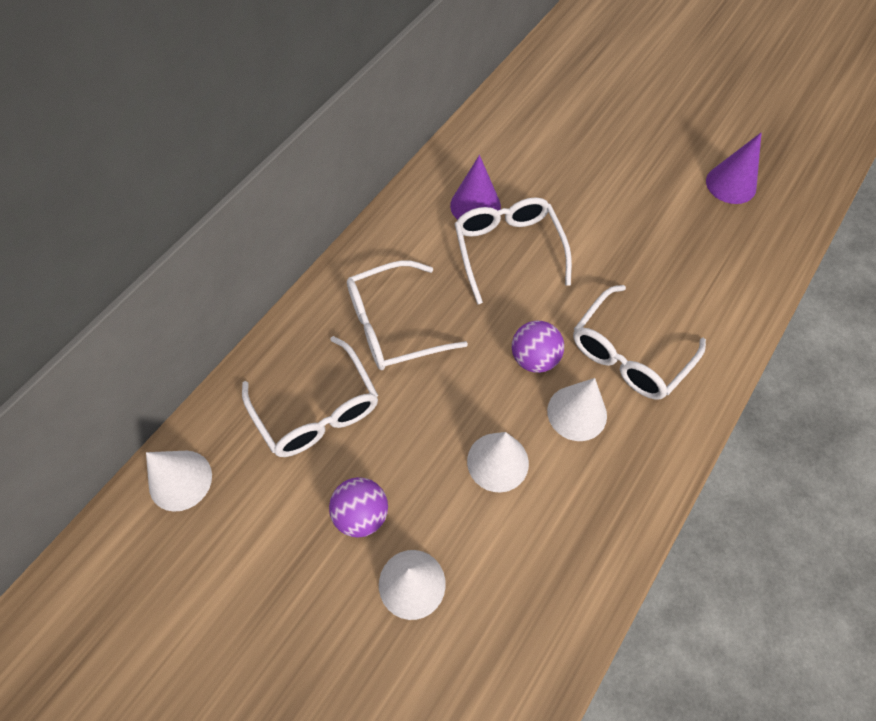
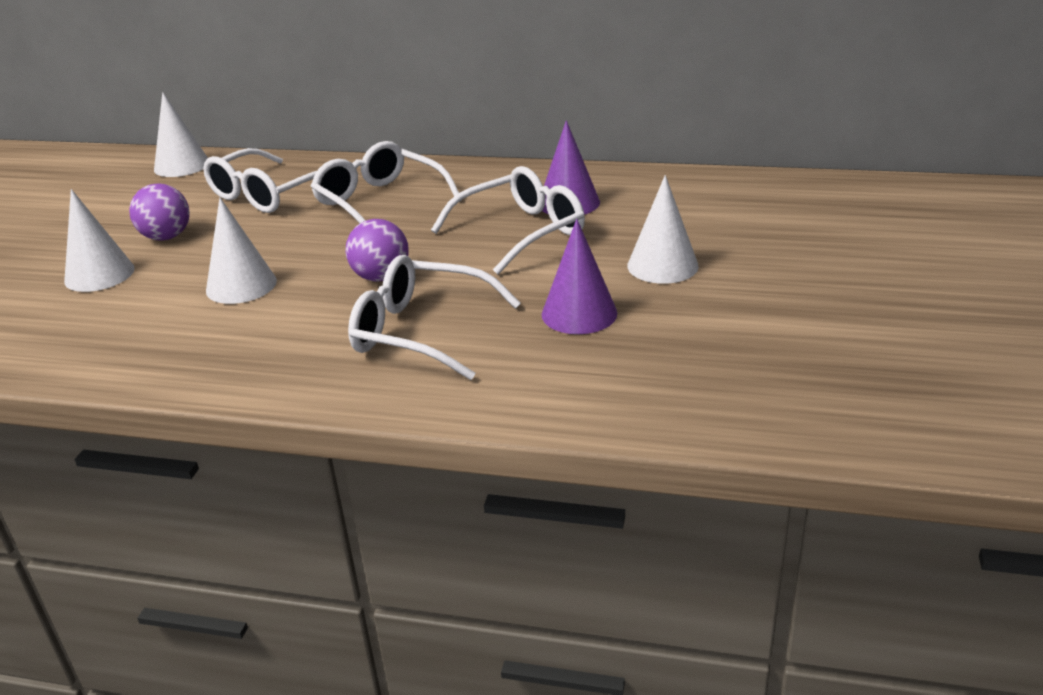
camera: 70 degrees right, 30 degrees down
(577, 413) = (320, 316): white cone -> white cone (662, 265)
(731, 184) = (786, 355): purple cone -> purple cone (579, 313)

